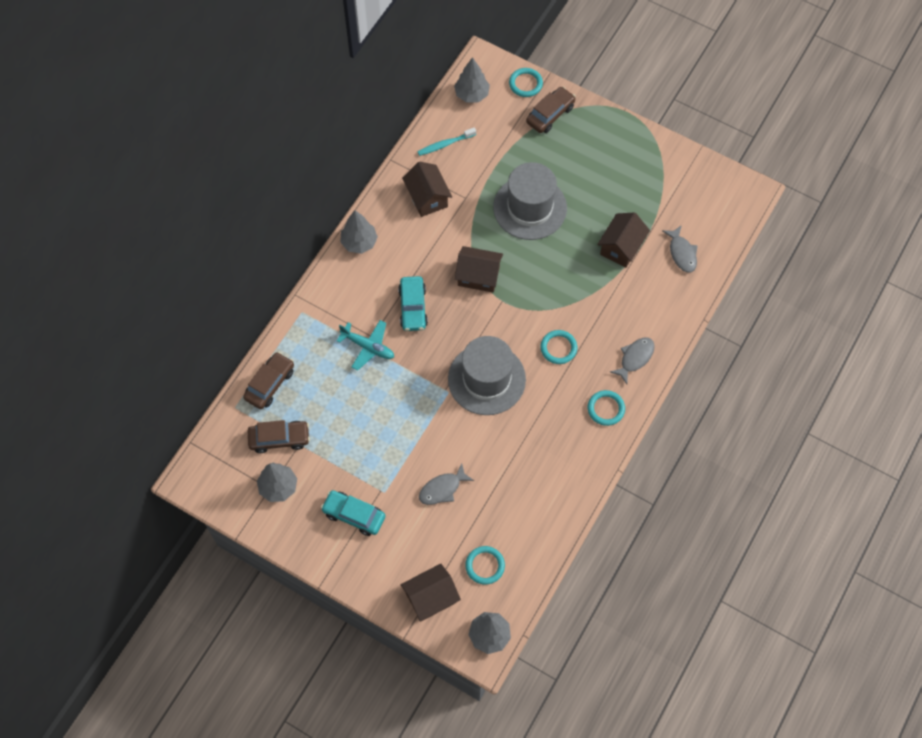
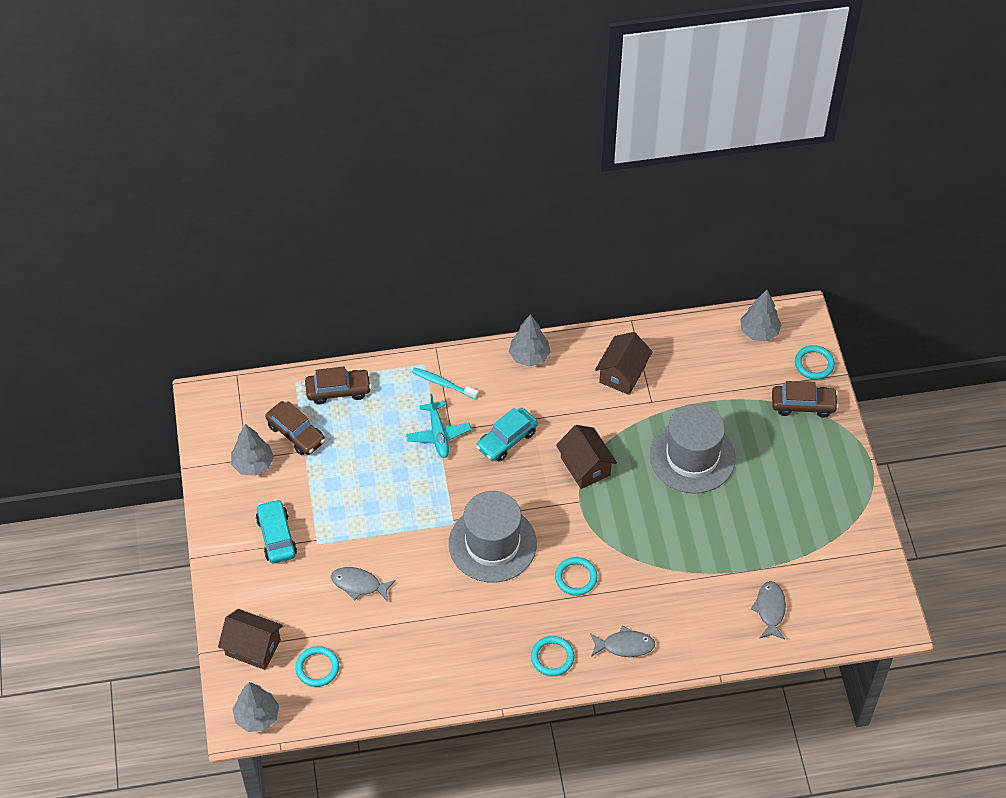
camera: 50 degrees right, 10 degrees down
(445, 144) = (688, 348): turquoise toothbrush -> turquoise toothbrush (443, 383)
(621, 247) = (726, 556): brown house -> none
(682, 253) = (770, 609): grey fish -> grey fish turned 150 degrees clockwise

